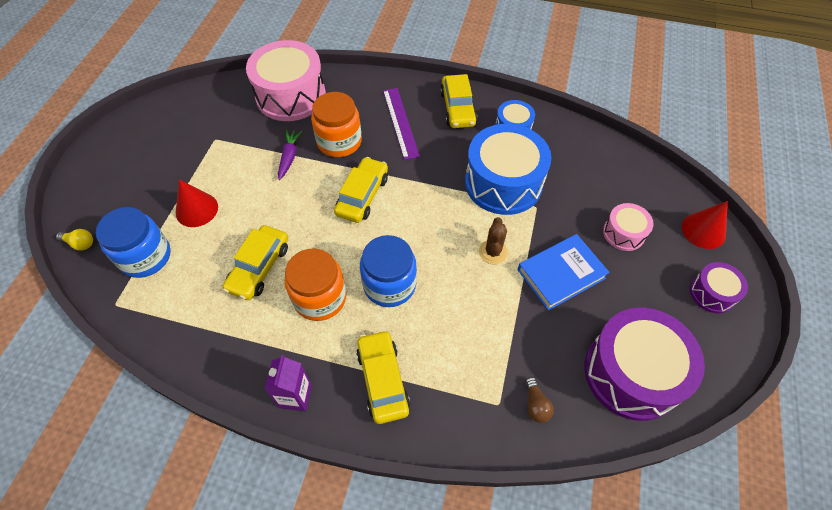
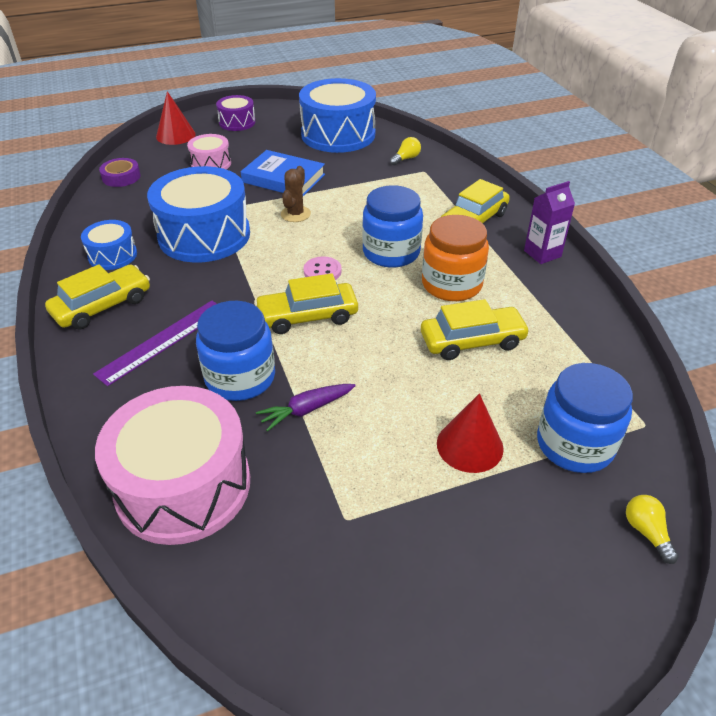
camera: 125 degrees left, 15 degrees down
(339, 142) = (240, 377): orange jar -> blue jar
(402, 228) = (322, 271): none -> pink button
(493, 252) = (295, 214): brown cactus -> brown cactus turned 45 degrees counterclockwise
(535, 405) = (406, 159): brown light bulb -> yellow light bulb
(632, 373) = (338, 134): purple drum -> blue drum
(633, 166) = (121, 177): none -> purple tape

